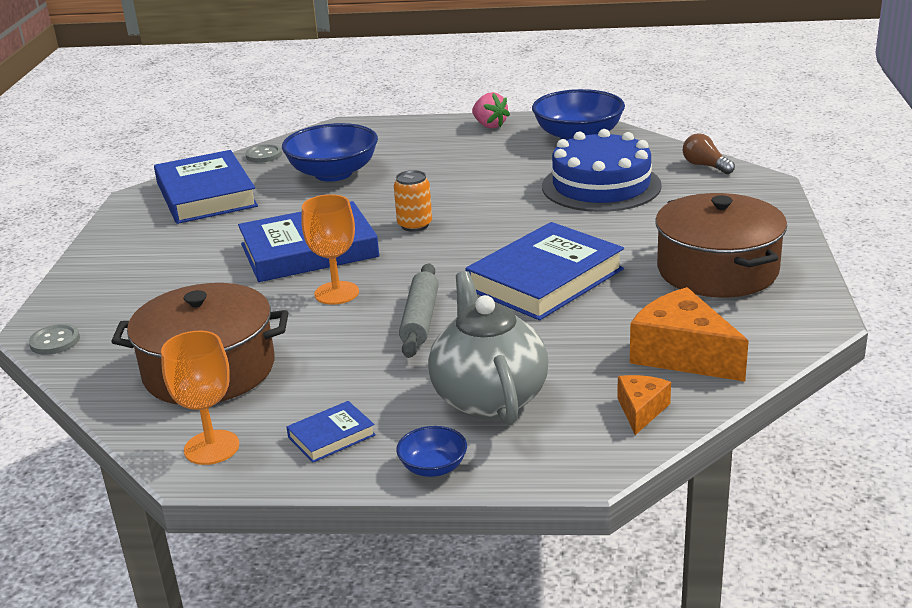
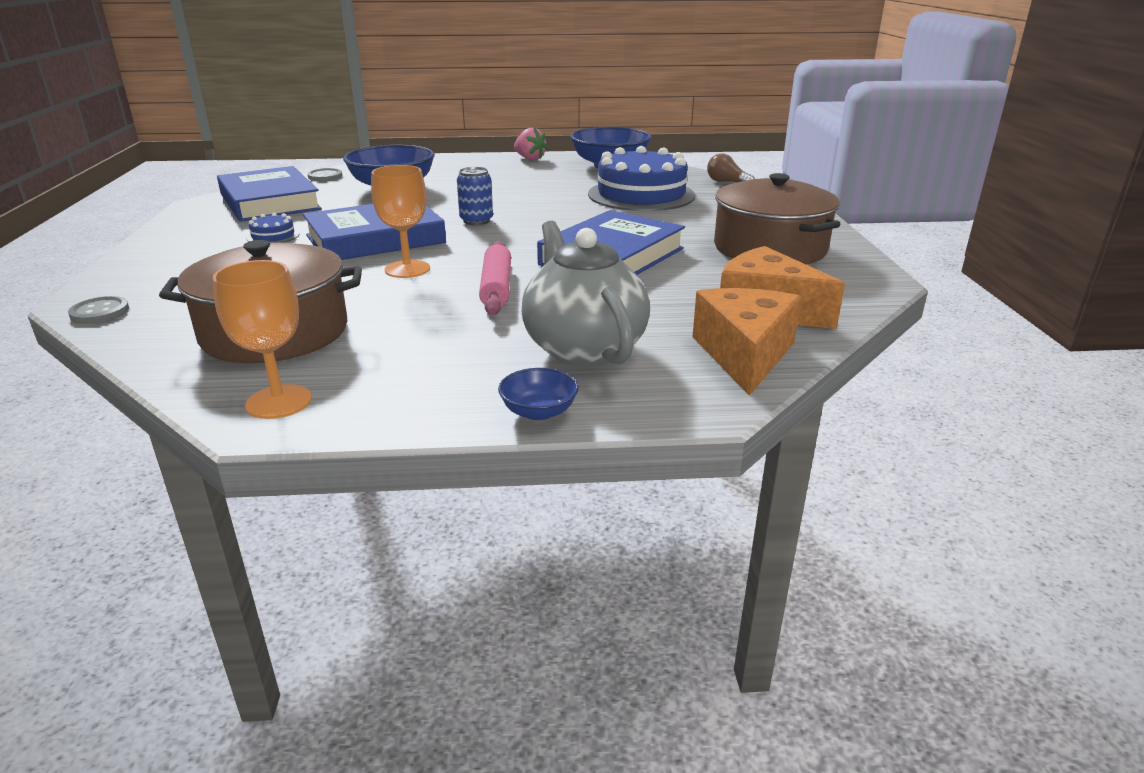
camera: 10 degrees left, 0 degrees up
(209, 245) = (273, 236): none -> blue cake
(331, 436) = (418, 387): blue book -> none
(415, 225) = (476, 221): orange can -> blue can
(420, 319) = (496, 287): grey rolling pin -> pink rolling pin
(641, 410) = (744, 354): orange cheese -> orange cheese, size x1.87

